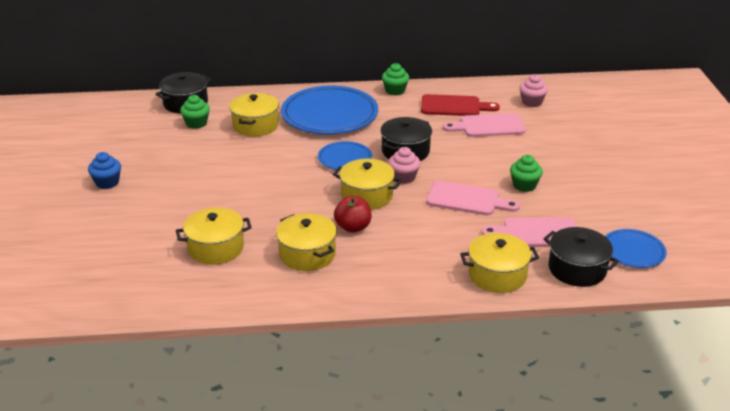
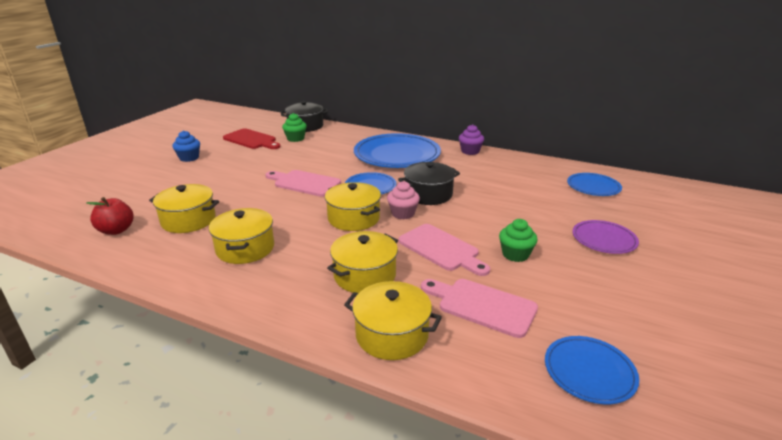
camera: 30 degrees right, 5 degrees down
(255, 125) = (333, 149): yellow pot -> yellow pot (364, 275)
(353, 227) = (310, 239): red apple -> red apple (116, 230)
(395, 91) = (470, 151): green cupcake -> purple cupcake
(454, 106) = (511, 173): red cutting board -> red cutting board (251, 140)
(488, 126) = (528, 195): pink cutting board -> pink cutting board (304, 183)
(532, 102) = (593, 187): pink cupcake -> blue plate
(575, 151) = (604, 239): none -> purple plate
(577, 269) = (493, 365): black pot -> none

